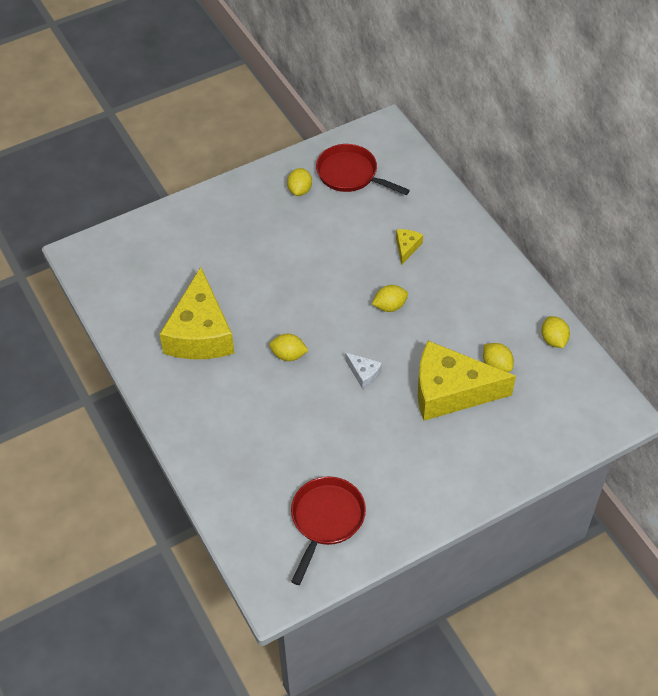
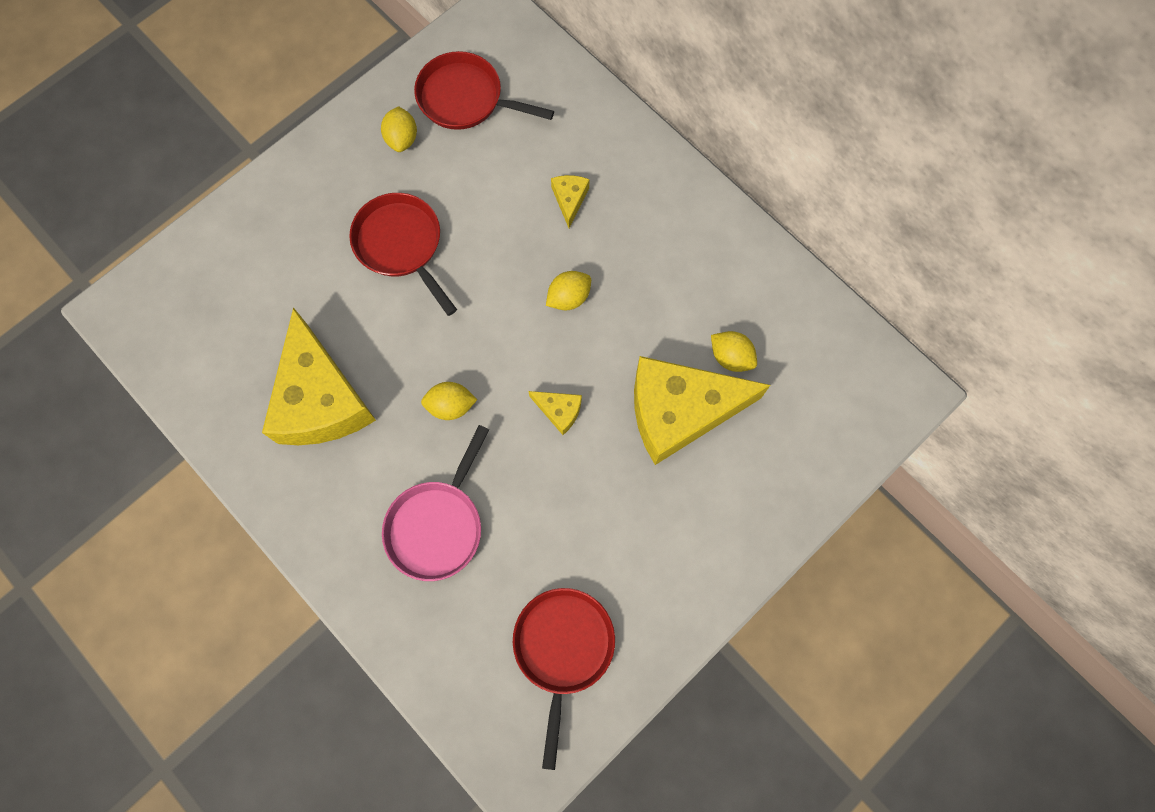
camera: 15 degrees left, 20 degrees up
(259, 425) = (437, 525): none -> pink pan
(281, 252) = (401, 245): none -> red pan
(364, 373) = (559, 411): white cheese -> yellow cheese
(553, 340) = (795, 300): yellow lemon -> none

